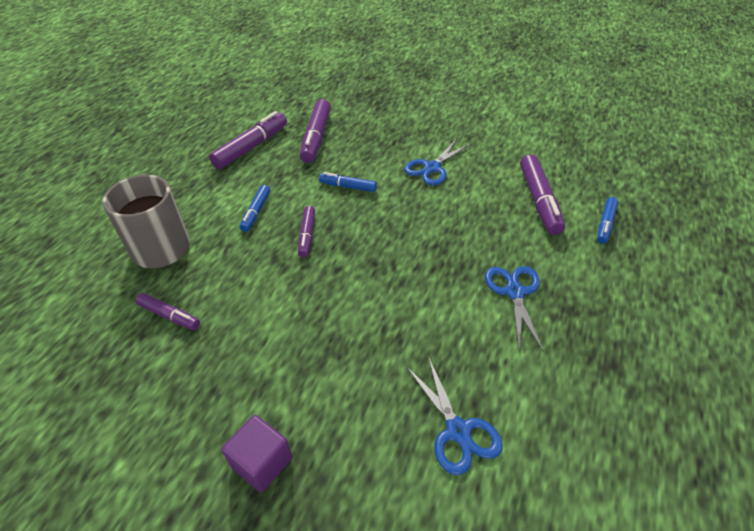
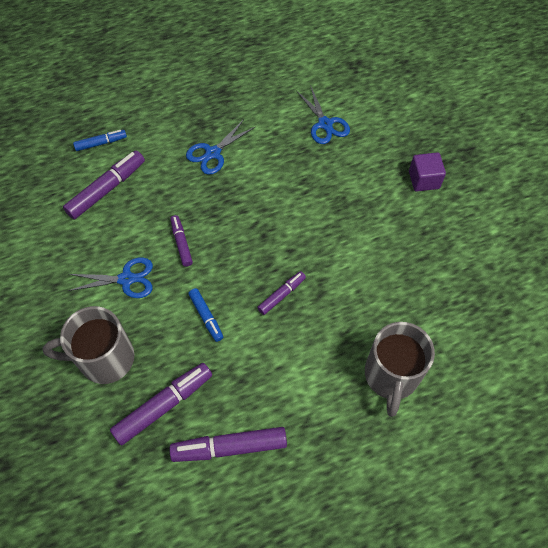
camera: 135 degrees left, 15 degrees up
(169, 316) = (419, 303): purple marker -> purple marker (181, 243)
(256, 212) = (296, 351): blue marker -> none
(382, 131) = (104, 358): none -> grey mug
(458, 431) = (325, 124): blue scissors -> blue scissors turned 135 degrees clockwise

